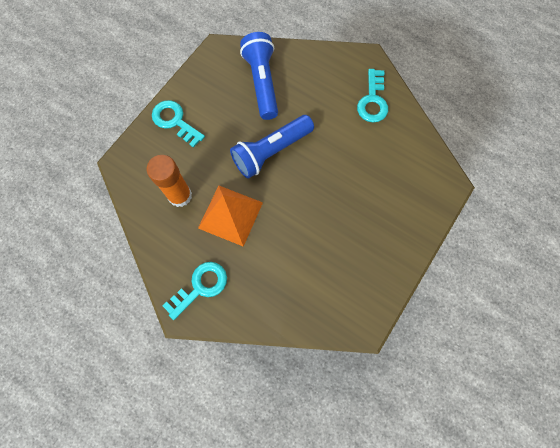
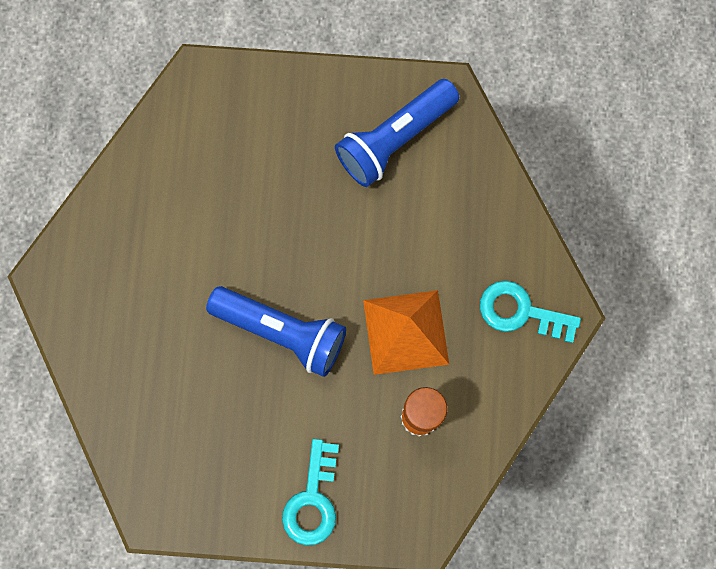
camera: 120 degrees left, 5 degrees up
(262, 83) = (176, 411): blue flashlight -> blue flashlight (395, 139)
(372, 100) = (120, 234): turquoise key -> none

